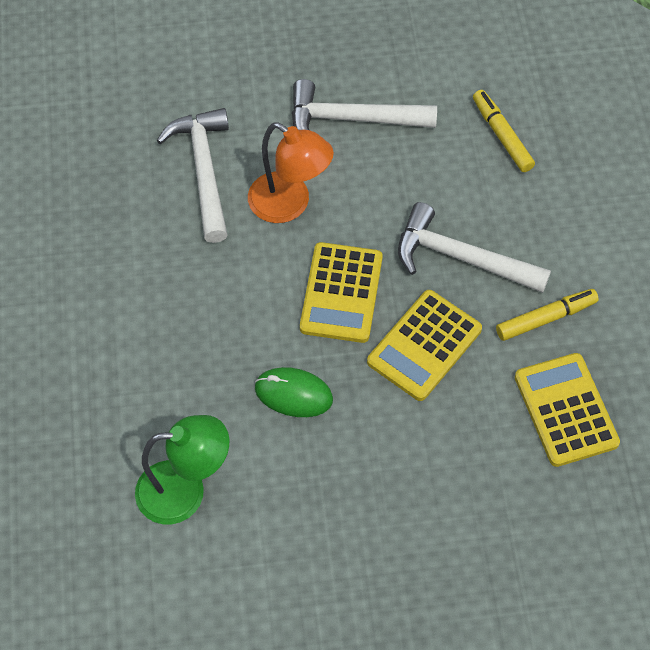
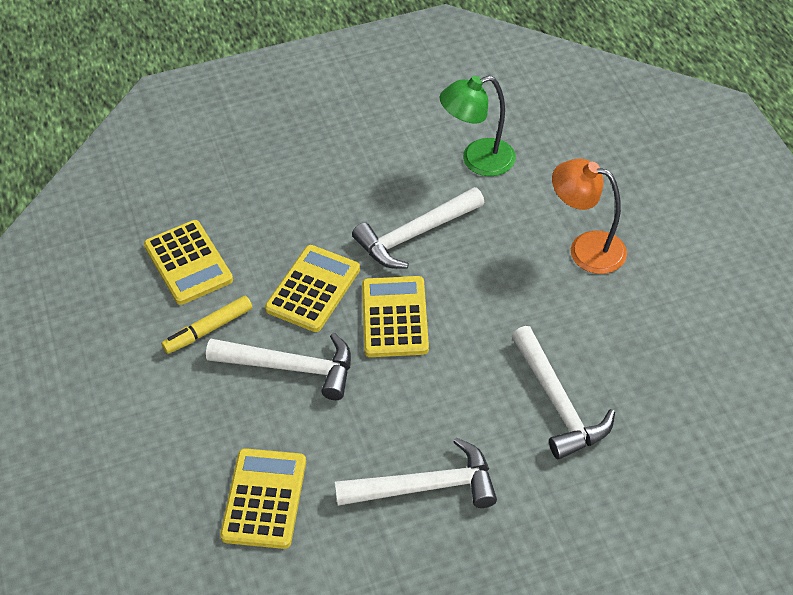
camera: 170 degrees right, 10 degrees down
(289, 205) = (464, 386): orange lamp -> orange lamp (586, 248)
(293, 394) = (414, 235): green mouse -> white hammer
(502, 135) = (264, 499): yellow marker -> yellow calculator

